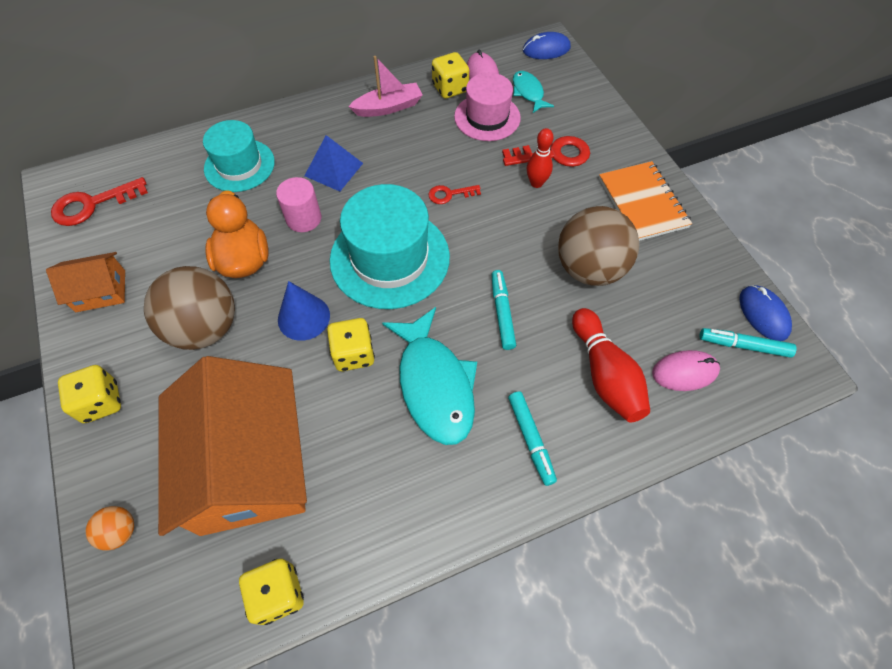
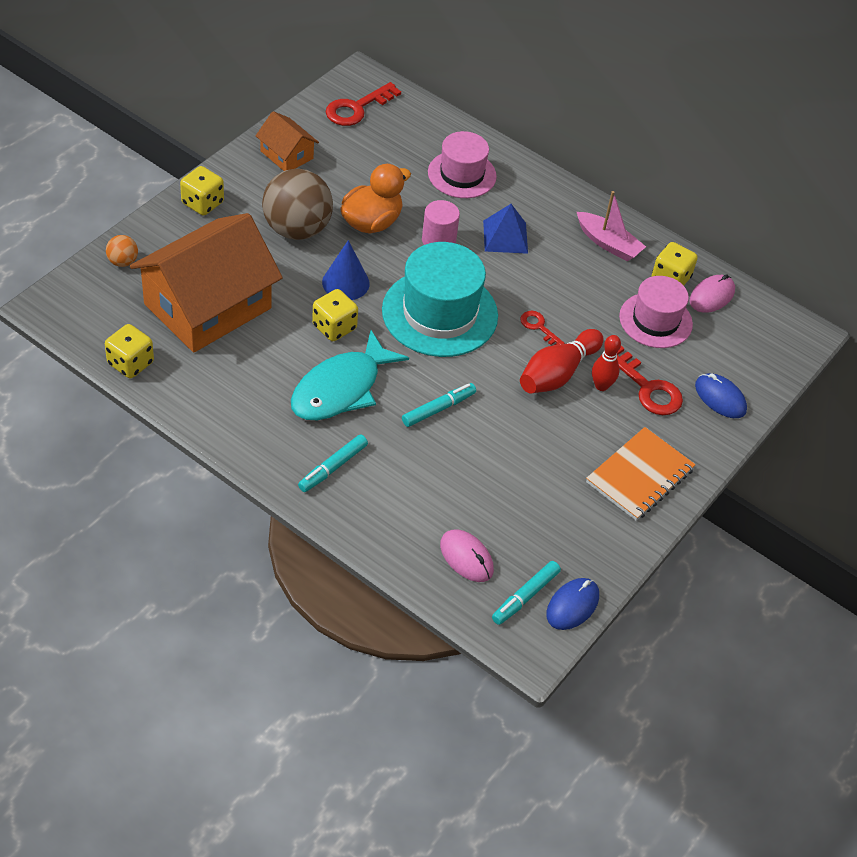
camera: 55 degrees right, 10 degrees down
(92, 204) = (357, 108): red key -> red key turned 75 degrees counterclockwise
(239, 165) = (462, 174): turquoise hat -> pink hat
(528, 92) = (716, 341): turquoise fish -> none
(546, 49) = (792, 335): blue mouse -> blue mouse (720, 398)
(589, 268) = (530, 456): brown ball -> none
(605, 374) = (425, 500): red bowling pin -> red bowling pin (557, 373)
(743, 345) = (525, 596): turquoise marker -> turquoise marker turned 120 degrees counterclockwise

